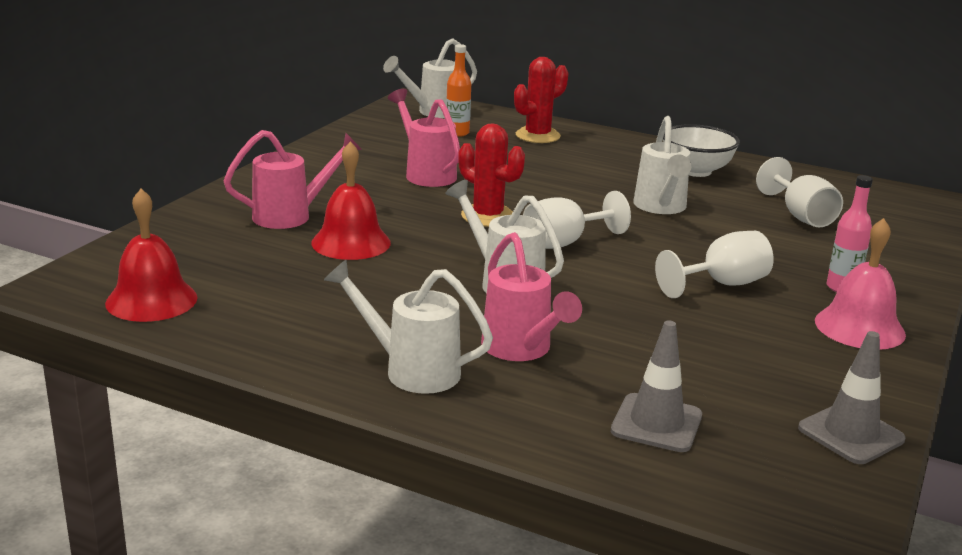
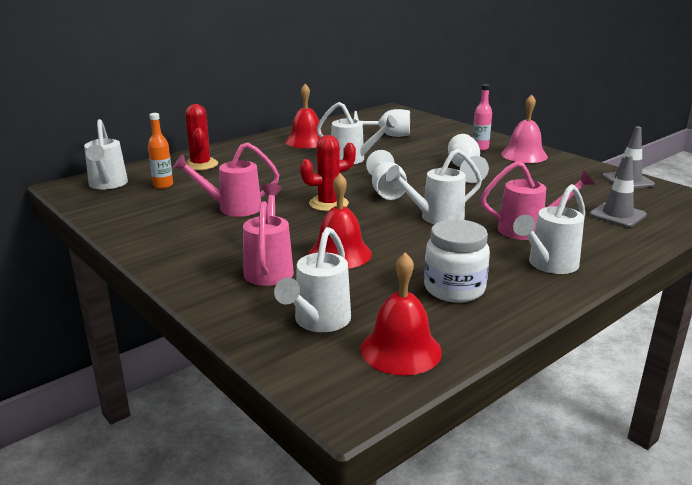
camera: 65 degrees left, 0 degrees up
(189, 255) = (318, 322): none -> white watering can
(302, 314) = (454, 289): none -> white jar
(696, 171) = (306, 141): white bowl -> red bell

